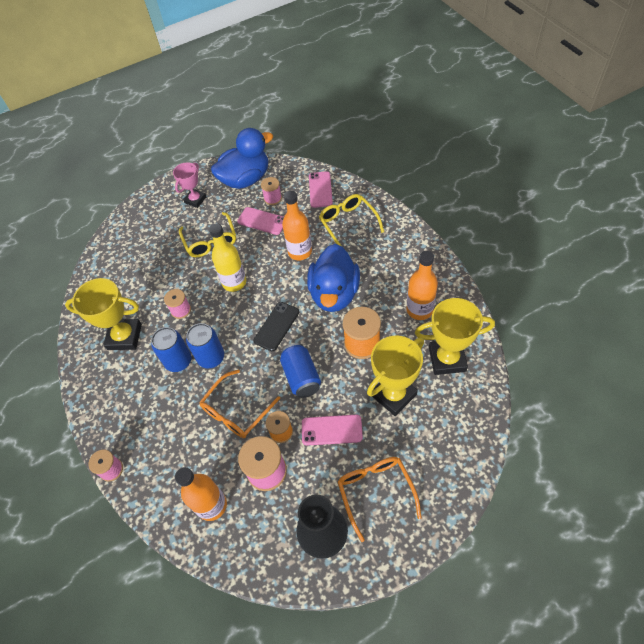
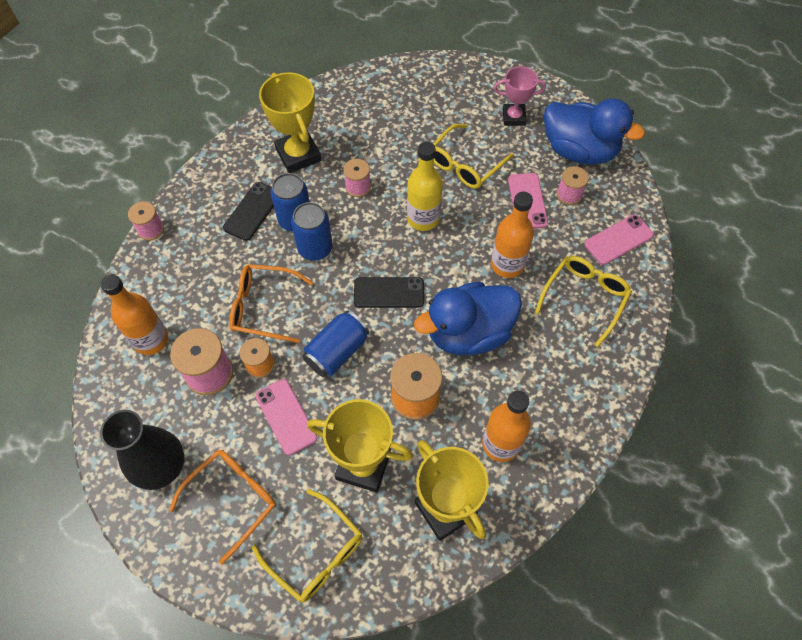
camera: 55 degrees right, 5 degrees up
(150, 387) = (252, 211): none -> black phone
(441, 450) = (316, 553): none -> yellow glasses

